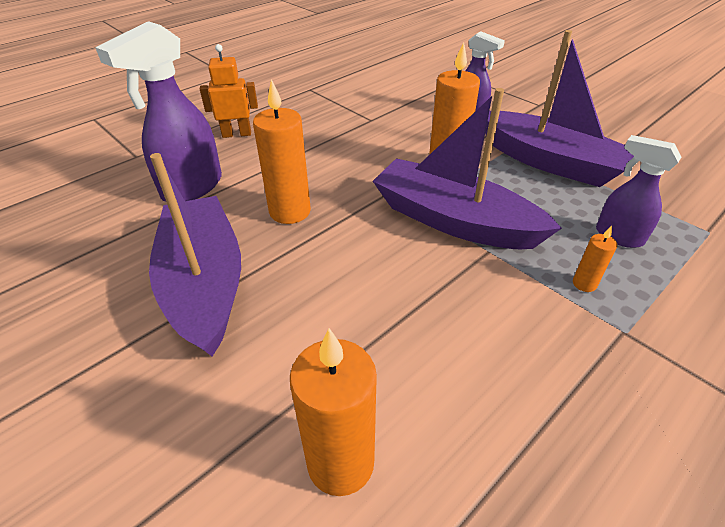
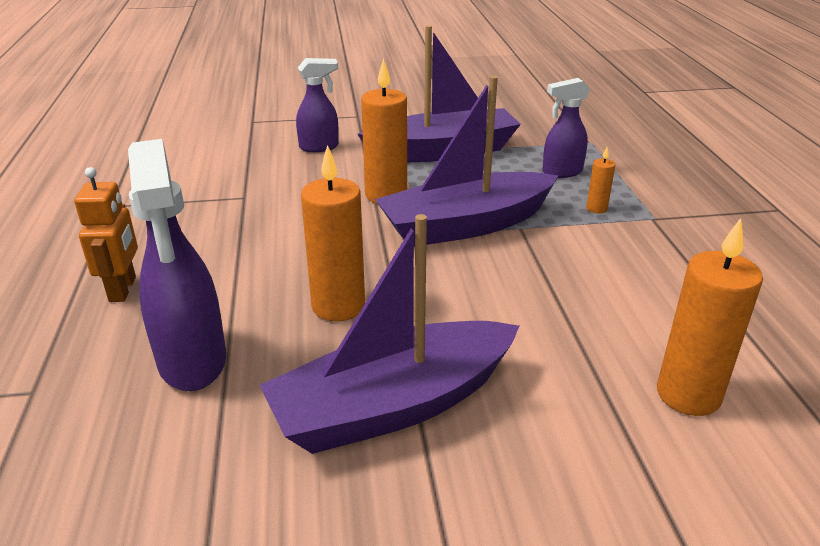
camera: 55 degrees left, 10 degrees down
(204, 284) = (393, 406): purple boat -> purple boat turned 45 degrees counterclockwise
(237, 134) = (123, 289): orange robot -> orange robot turned 150 degrees clockwise

